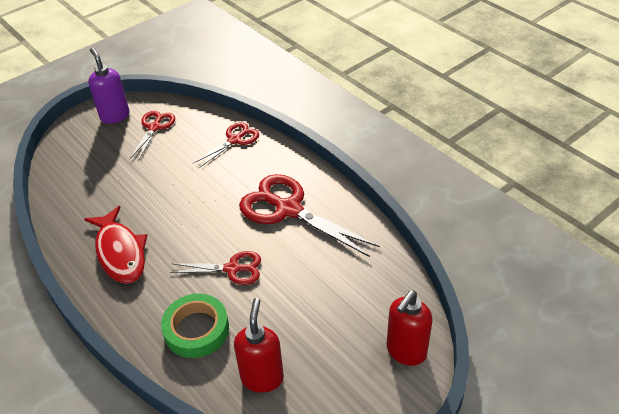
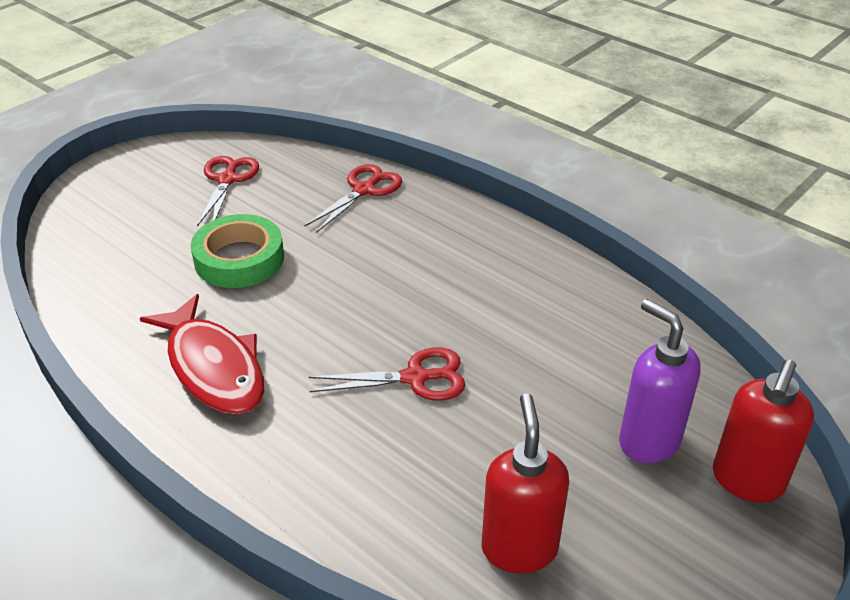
camera: 10 degrees left, 5 degrees down
(115, 116) = (157, 167): purple soap dispenser -> purple soap dispenser (648, 441)
(196, 329) = (380, 479): green tape -> green tape (239, 259)
(288, 209) = (481, 282): red scissors -> none

